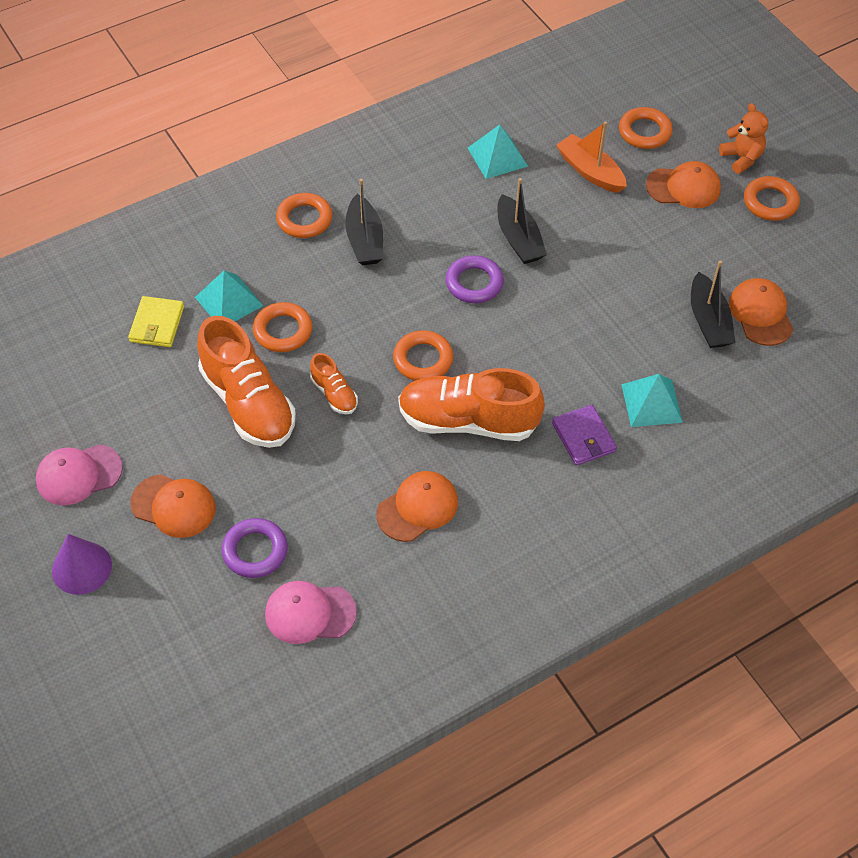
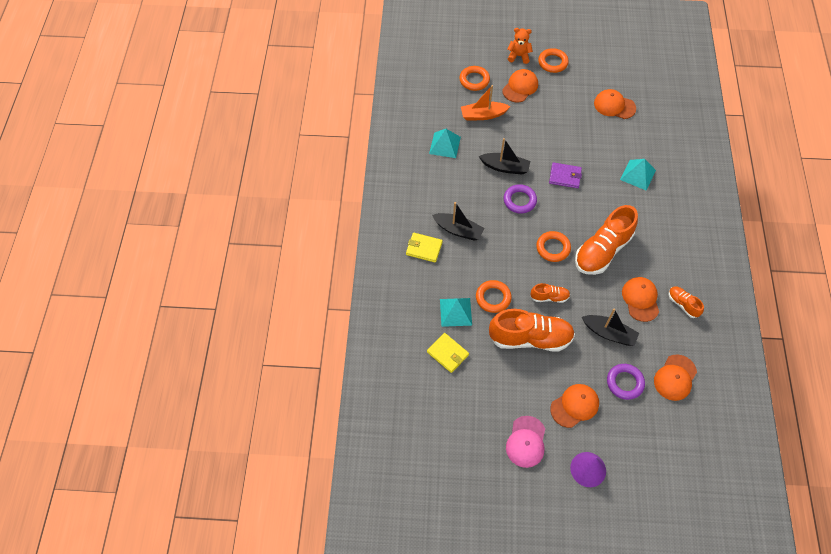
camera: 55 degrees left, 5 degrees up
(304, 219) = (424, 248): orange ring -> yellow wallet
(310, 613) = (675, 377): pink cap -> orange cap
(452, 568) = (683, 304): none -> orange shoe
(583, 437) = (640, 211): purple wallet -> purple wallet (565, 176)
(708, 321) = (605, 126): black boat -> black boat (609, 333)

